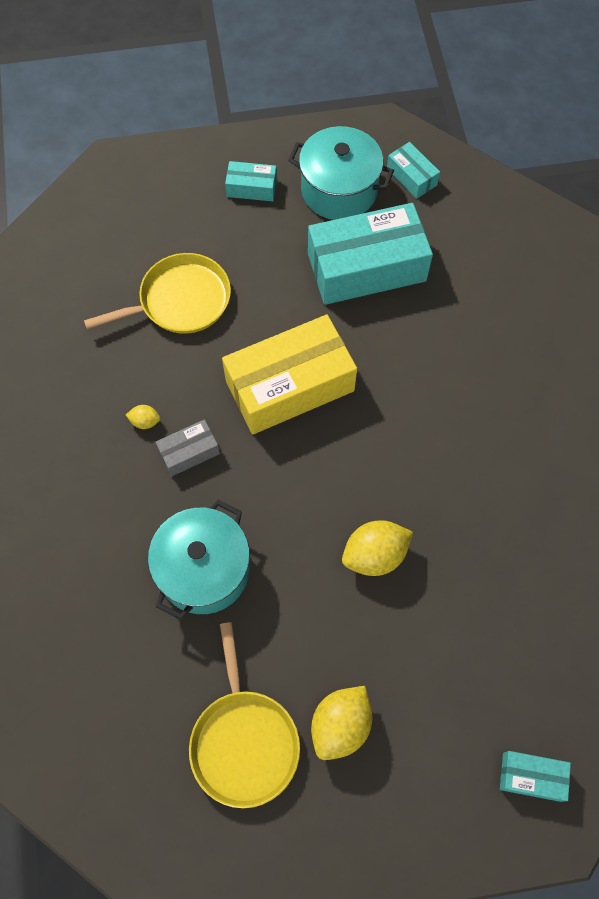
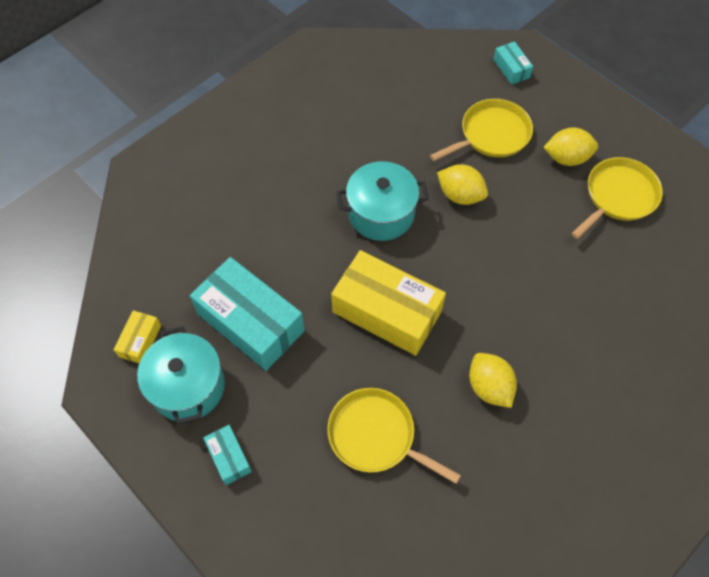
camera: 125 degrees left, 5 degrees down
(145, 421) = (489, 387): yellow lemon -> yellow lemon, size x2.06
(189, 452) = (486, 342): grey box -> none
(204, 570) = (551, 279): turquoise pot -> turquoise pot (381, 213)
(411, 177) = (140, 341): turquoise box -> yellow box
(437, 660) = (491, 135): none -> yellow pan

